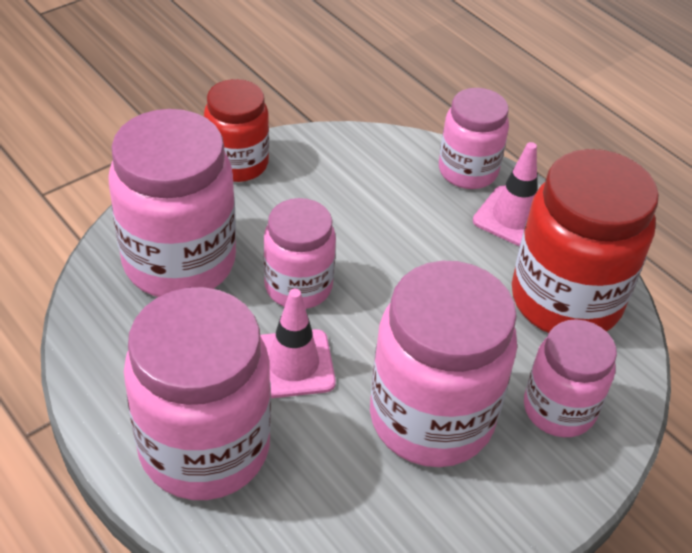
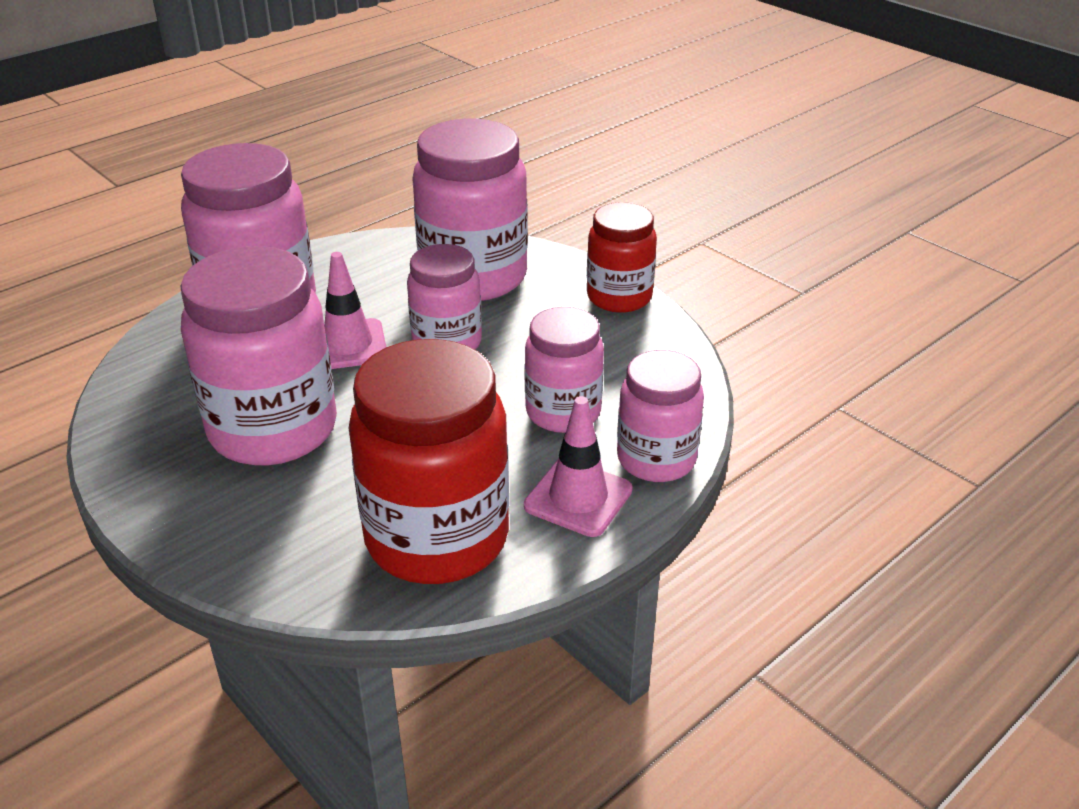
camera: 90 degrees right, 10 degrees down
(559, 409) = (271, 522): pink jar -> pink jar (563, 412)

